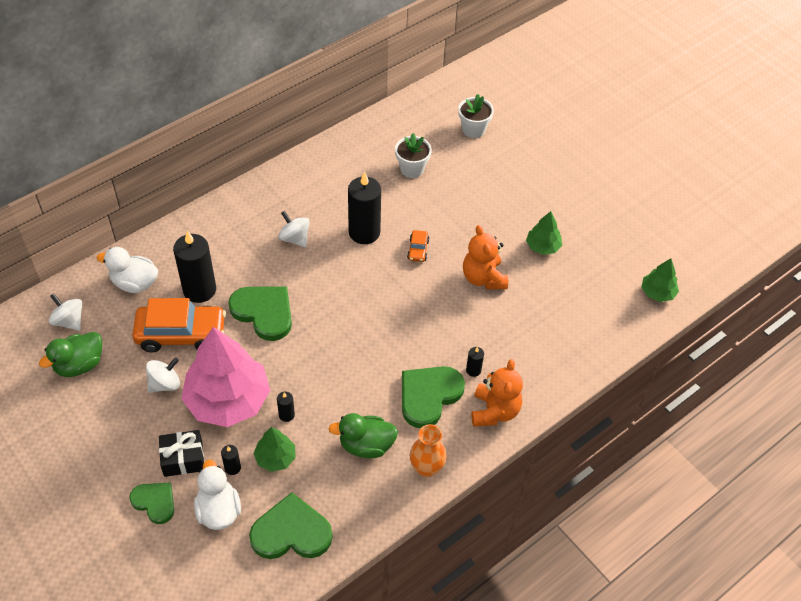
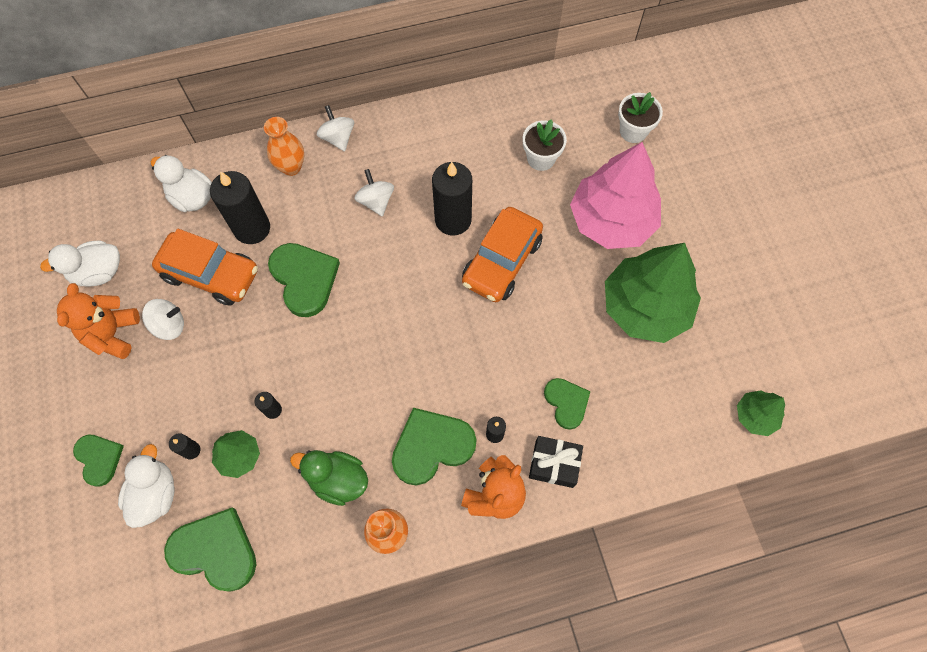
camera: 25 degrees right, 15 degrees up
(69, 321) = (111, 218): white spinning top -> white spinning top (338, 138)
(79, 365) = (98, 272): green duck -> white duck
(183, 459) = (148, 420): black gift -> black gift (554, 464)
(210, 235) = (291, 167): none -> orange vase
(228, 400) = (222, 369): pink tree -> pink tree (611, 220)
(418, 250) = (501, 261): orange car -> orange car, size x2.26
(483, 278) = (559, 323): orange teddy bear -> orange teddy bear (112, 334)
(517, 330) = (566, 402): none -> green heart
(542, 246) = (645, 307): green tree -> green tree, size x2.13

